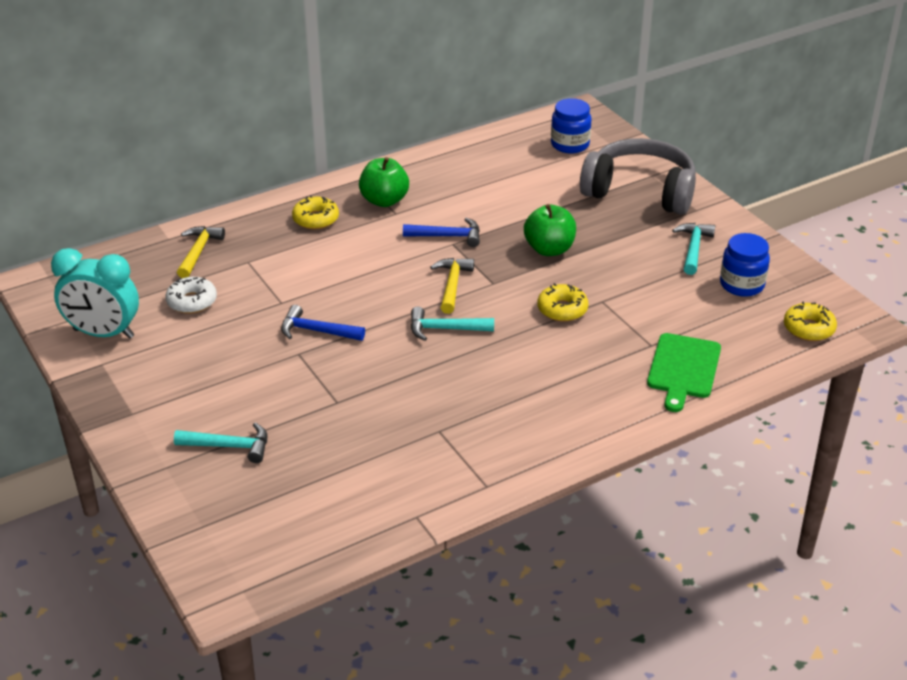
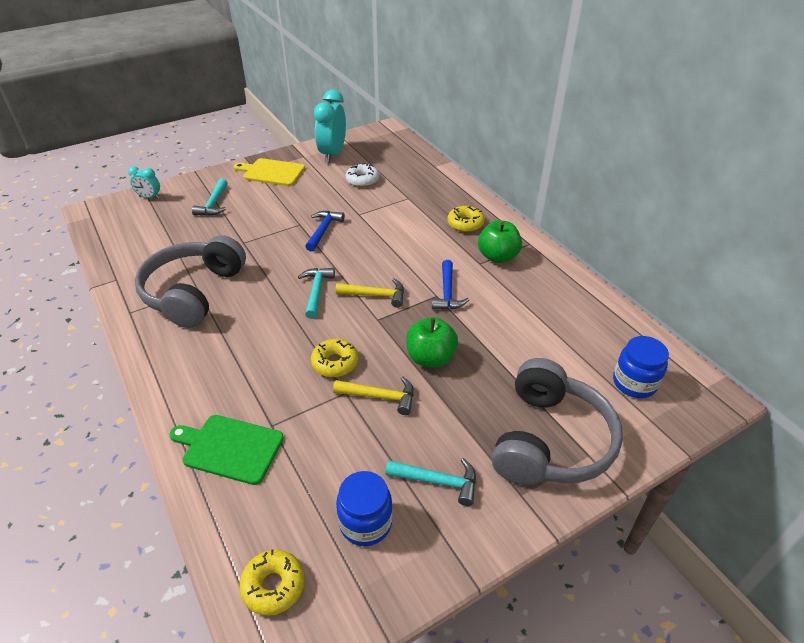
camera: 90 degrees right, 5 degrees up
(145, 394) = (272, 172): none -> yellow cutting board
(194, 527) = (149, 197): none -> turquoise clock
(198, 252) = (419, 178): yellow hammer -> yellow hammer (380, 397)
(446, 433) = (193, 292): none -> grey headphones

